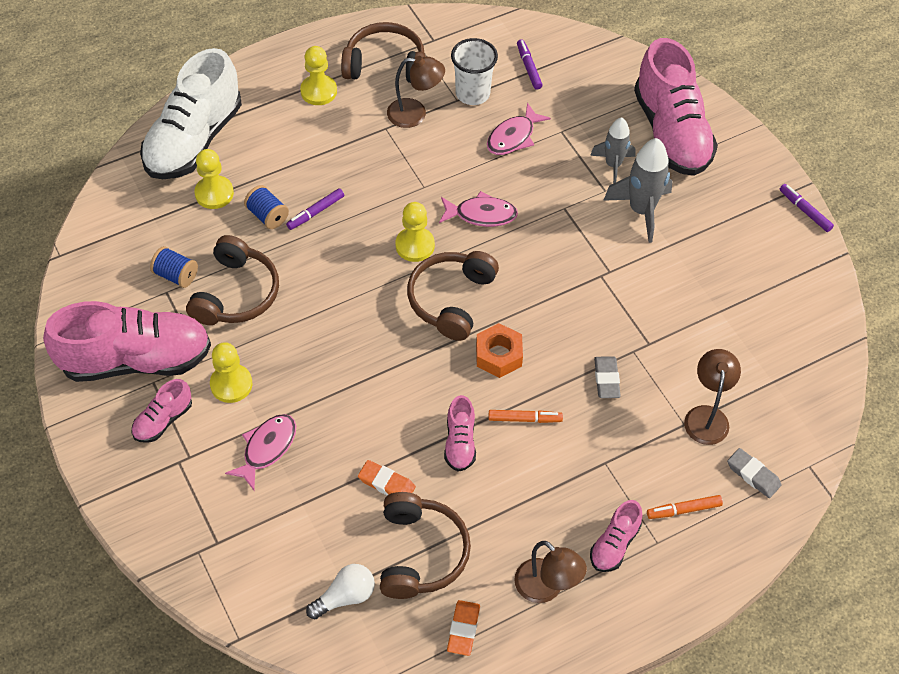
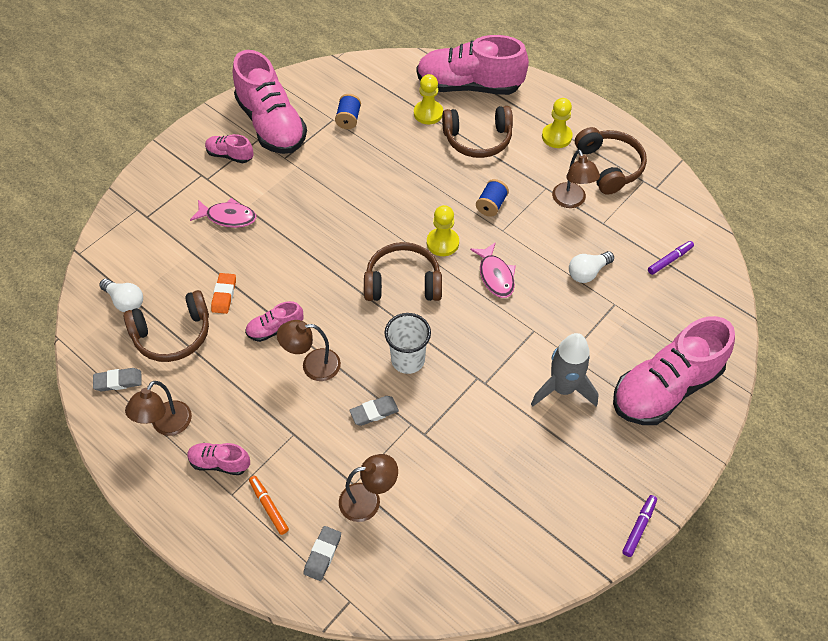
camera: 70 degrees right, 0 degrees up
(194, 140) = (469, 86): white shoe -> pink shoe
(231, 384) = (272, 180): yellow pawn -> none
(236, 293) = (348, 155): brown headphones -> brown headphones (478, 139)
(267, 215) = (424, 148): blue spool -> blue spool (491, 205)
(315, 212) = (442, 174): purple marker -> none
(463, 629) = (118, 381): orange eraser -> grey eraser
(472, 94) = (616, 231): white cup -> white cup (408, 360)
(498, 355) = (365, 329): orange nut -> none
(513, 137) = (587, 272): pink fish -> white light bulb
(525, 419) = (313, 365): orange marker -> brown lamp
(613, 165) = (600, 353): grey rocket -> none

